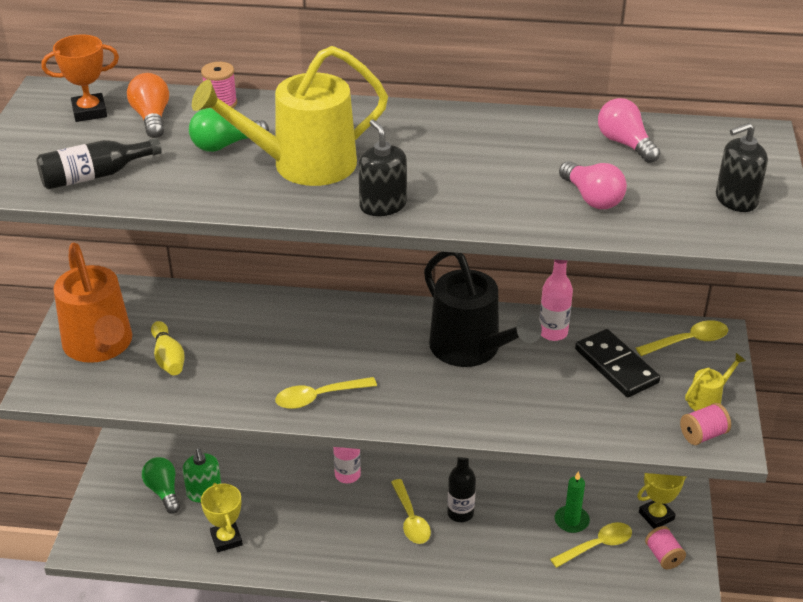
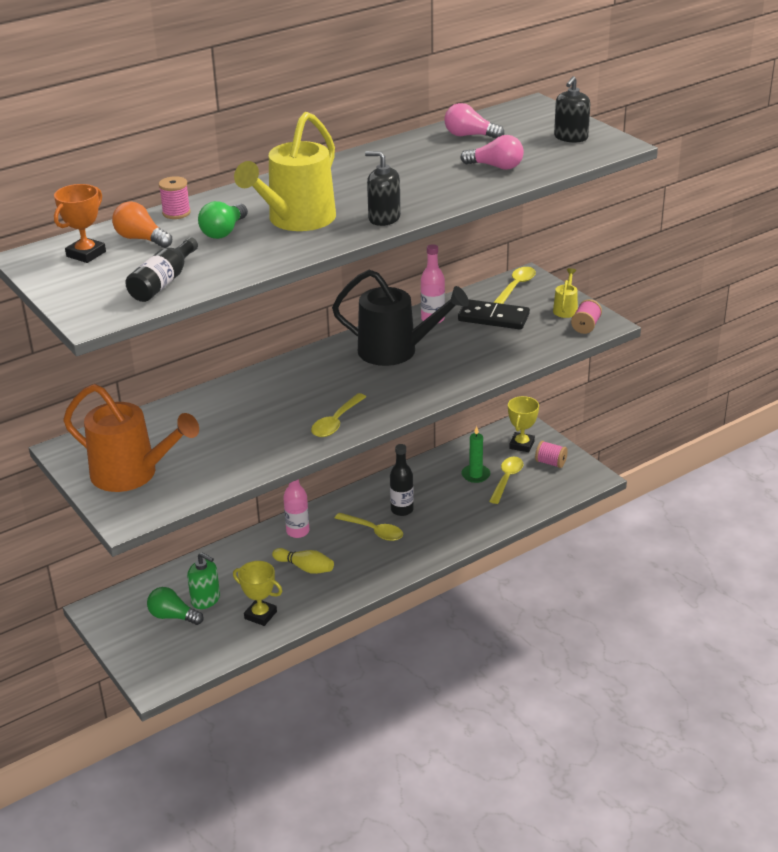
camera: 40 degrees left, 5 degrees down
(168, 358) = (196, 455): yellow bowling pin -> yellow bowling pin (305, 568)

